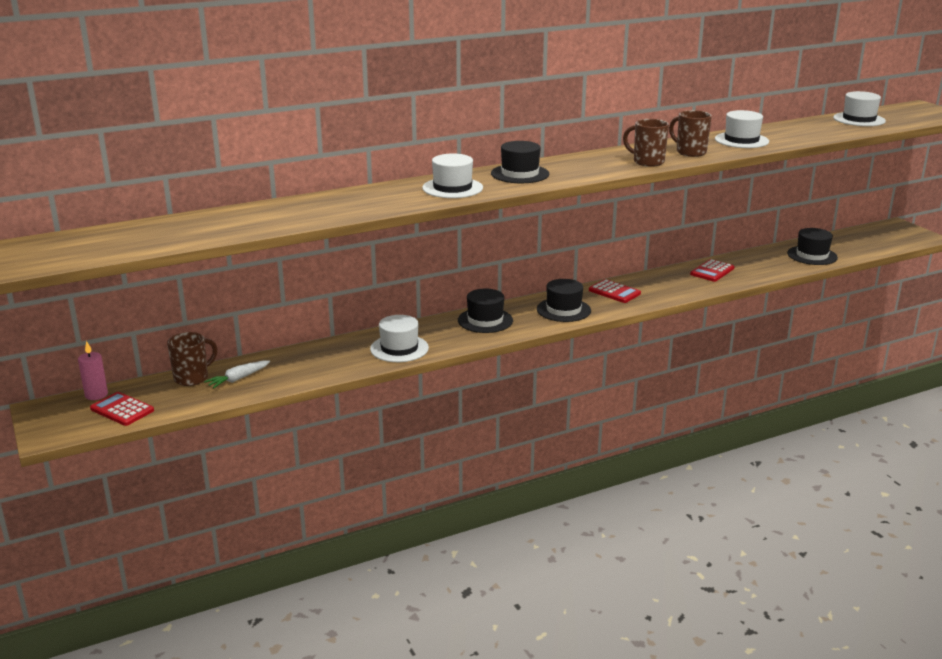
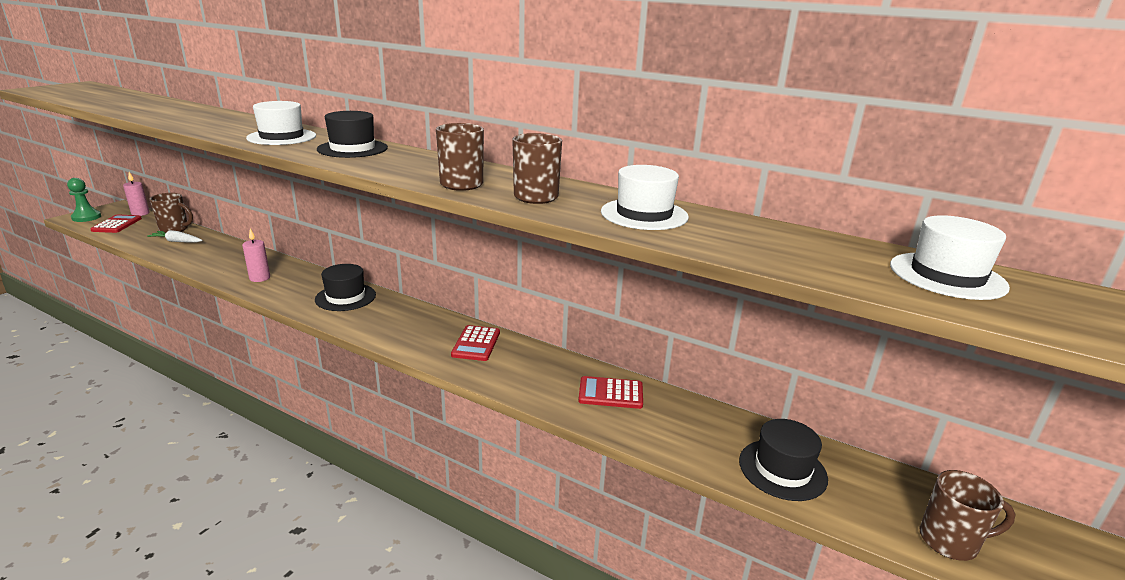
camera: 55 degrees right, 0 degrees up
(60, 428) = (86, 217): none -> green pawn
(399, 348) = (260, 278): white hat -> pink candle
(563, 310) = (401, 327): black hat -> none
(880, 244) = (950, 541): none -> brown mug

